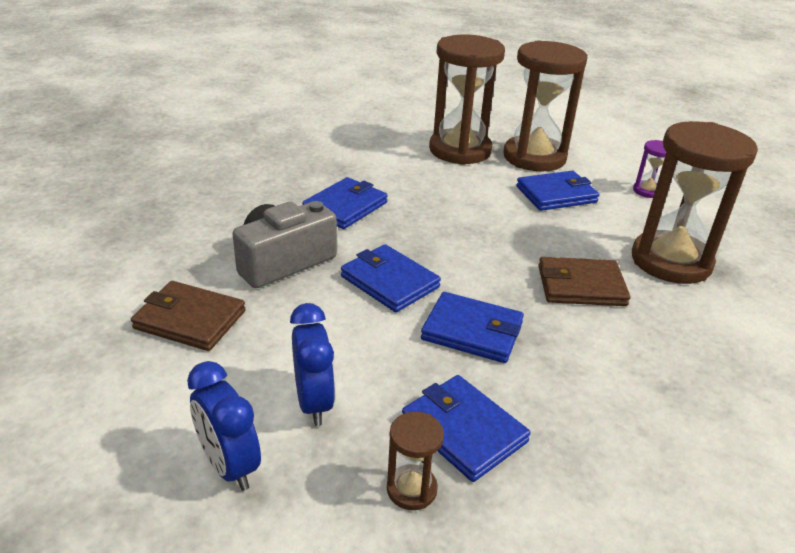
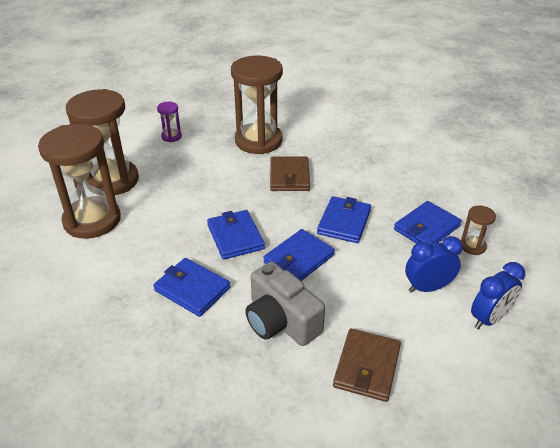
camera: 90 degrees left, 5 degrees up
(556, 194) = (175, 175): blue wallet -> blue wallet (235, 237)

